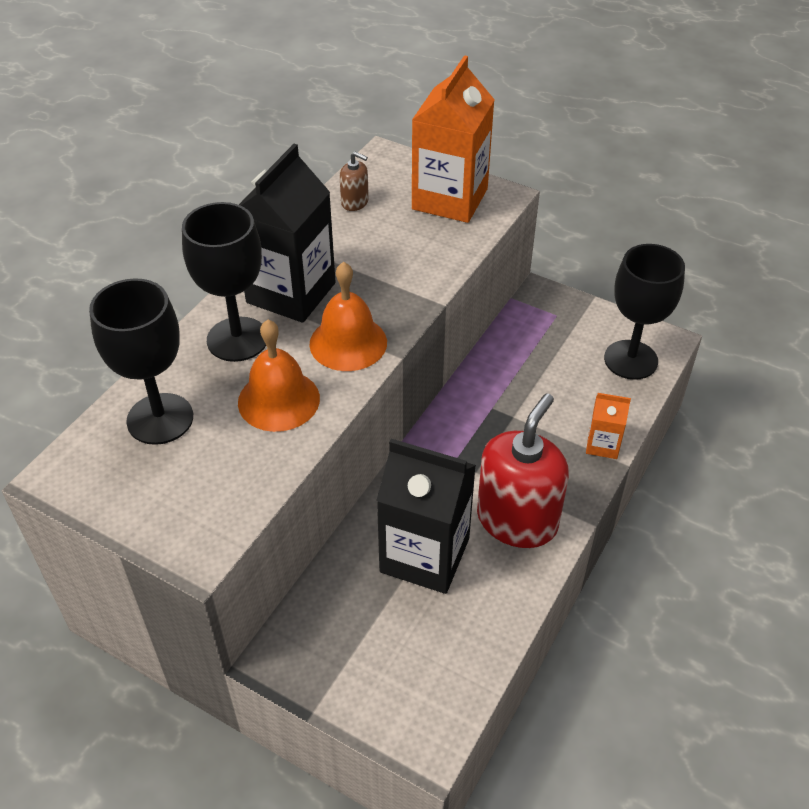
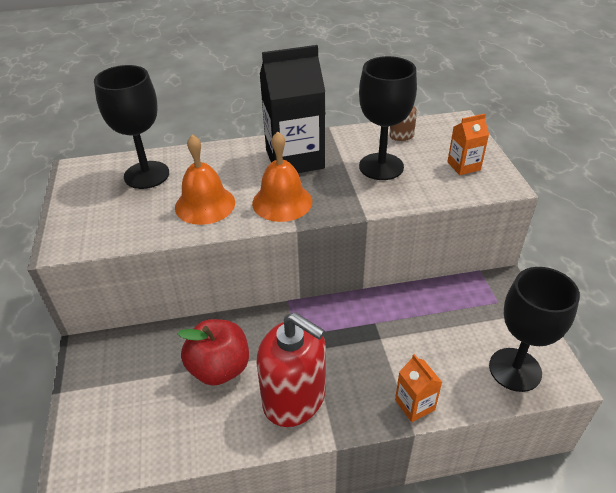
camera: 50 degrees right, 5 degrees down
(237, 339) = (235, 163): black goblet -> black goblet (381, 166)
(424, 555) = (219, 368): black carton -> red apple
(450, 199) = (463, 166): orange carton -> orange carton, size x0.48
(517, 520) = (294, 398): red soap dispenser -> red soap dispenser turned 45 degrees clockwise

